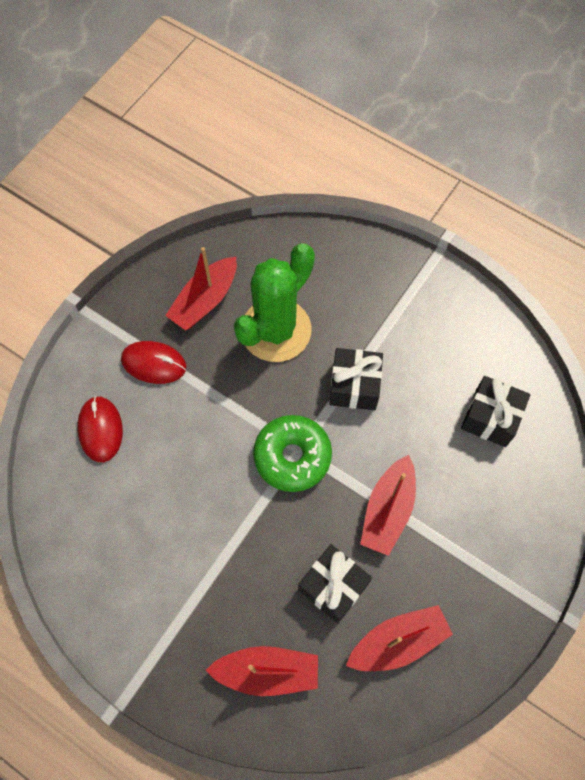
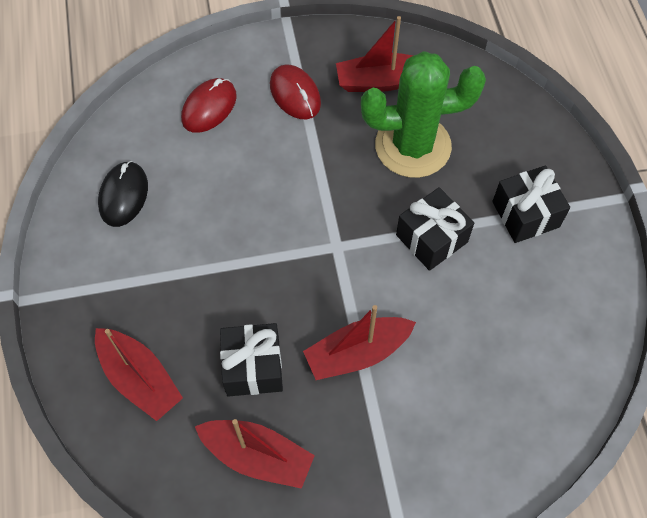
camera: 45 degrees right, 5 degrees down
(109, 555) = (124, 195): none -> black mouse
(292, 456) = (325, 246): green donut -> none
(490, 418) = (523, 363): black gift -> black gift (525, 214)

